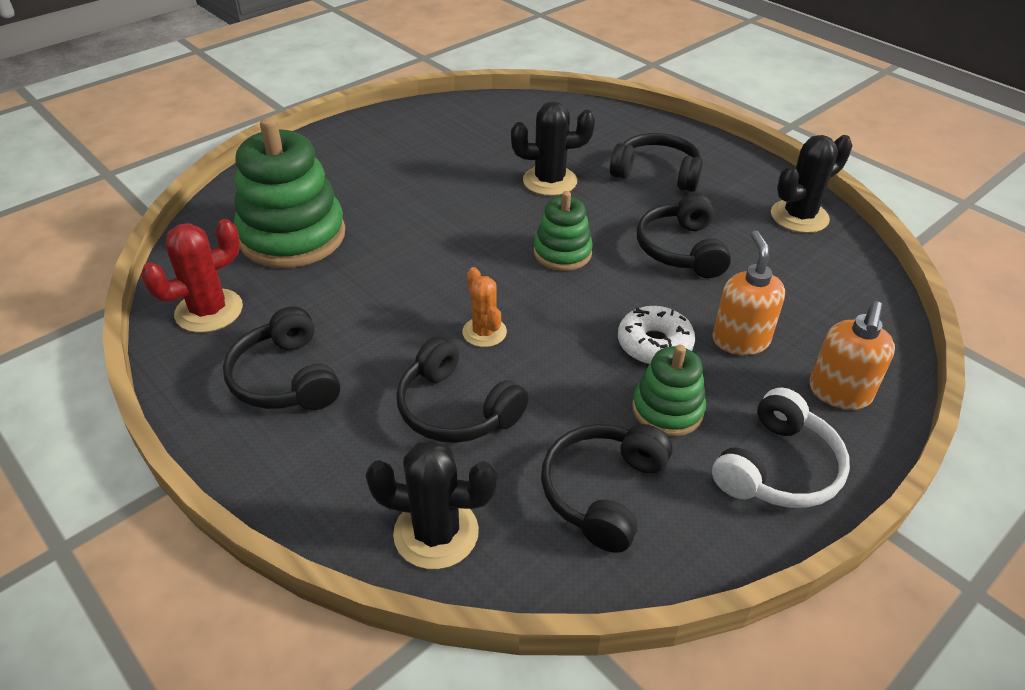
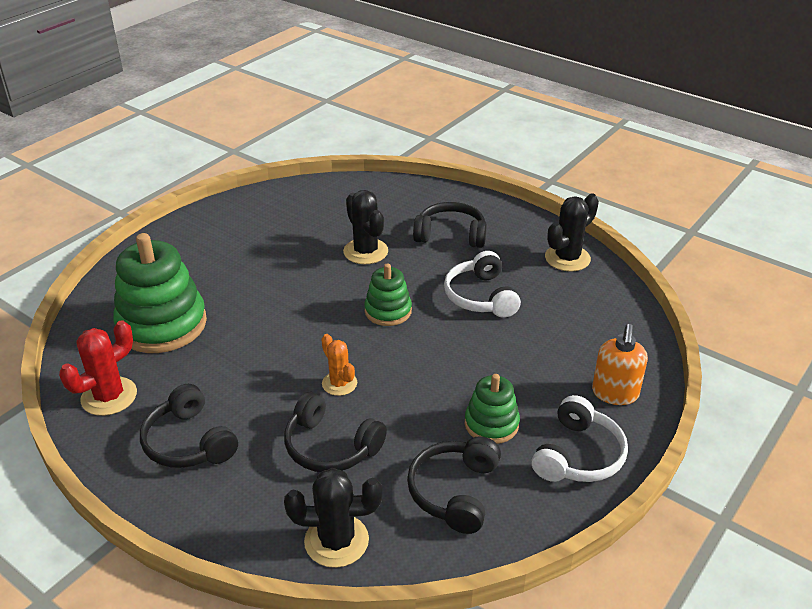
camera: 10 degrees left, 5 degrees down
(550, 181) = (365, 251): black cactus -> black cactus turned 75 degrees clockwise
(654, 344) = (473, 375): white donut -> none
(681, 249) = (480, 296): black headphones -> white headphones
(740, 340) = (537, 363): orange soap dispenser -> none

